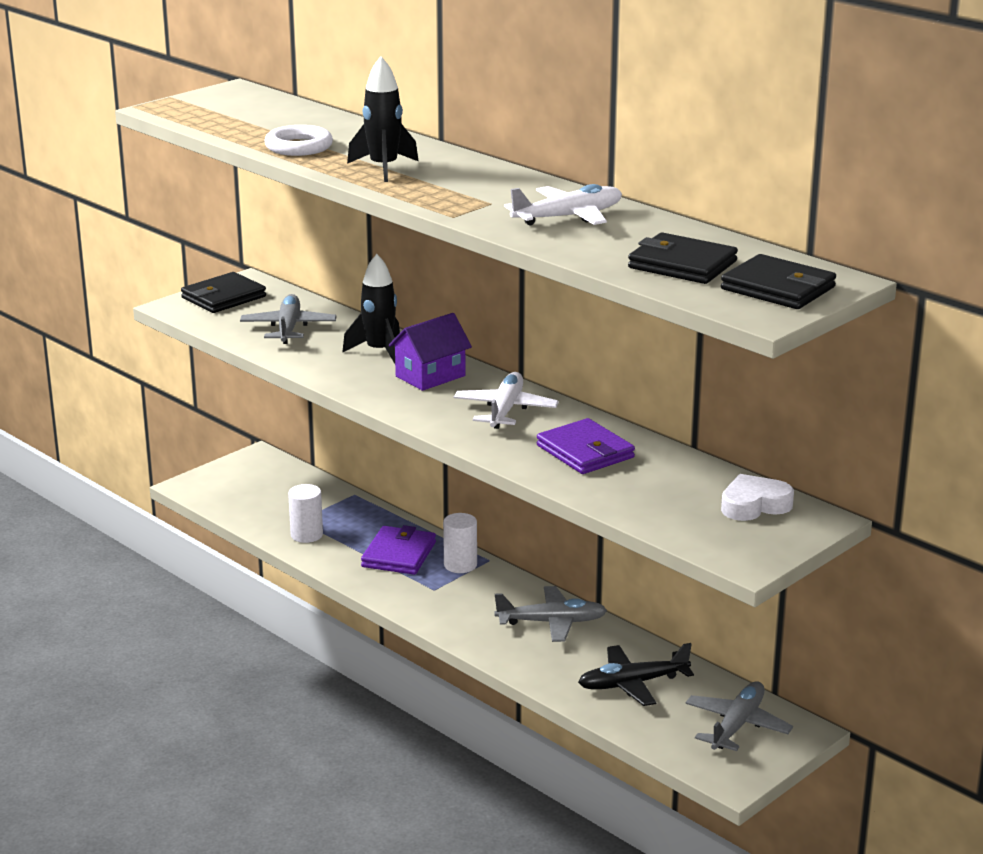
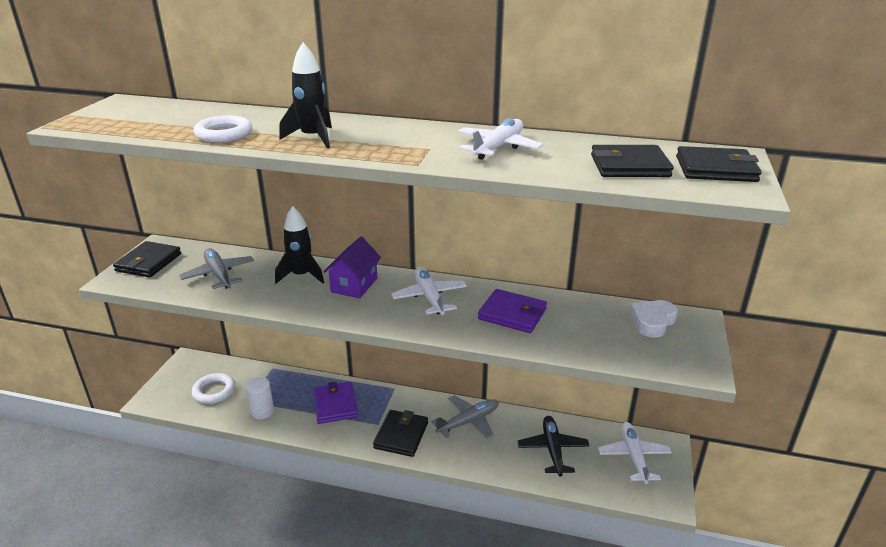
camera: 30 degrees left, 5 degrees up
(266, 498) = (214, 391): none -> white ring
(452, 609) = (401, 435): none -> black wallet
(460, 565) = (380, 399): white cylinder -> none
(633, 684) = (552, 450): black plane -> black plane turned 135 degrees clockwise
(737, 725) = (633, 457): grey plane -> white plane

